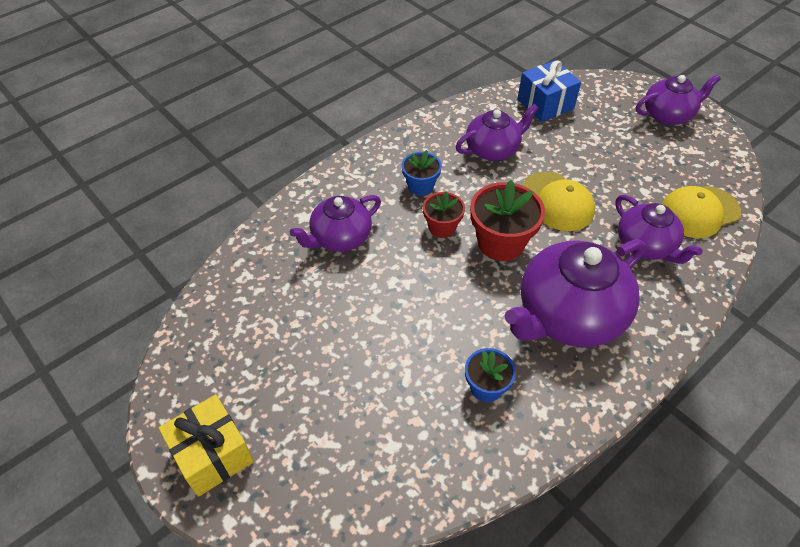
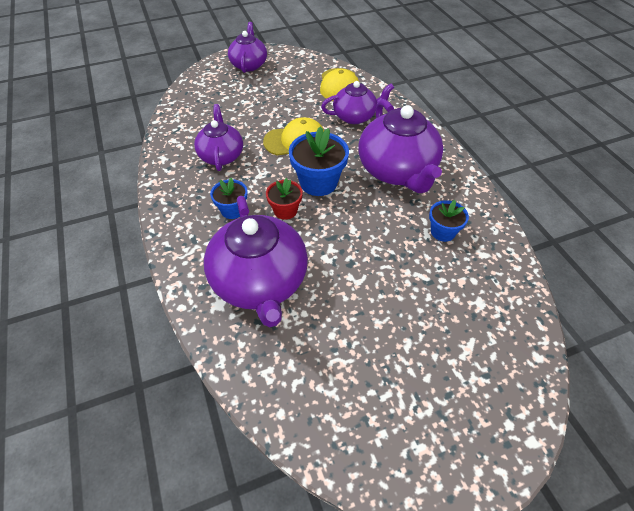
camera: 70 degrees left, 0 degrees up
(212, 454) = (465, 444): yellow gift -> none
(340, 237) = (260, 282): purple teapot -> purple teapot, size x1.67
(501, 243) = (318, 182): red flower pot -> blue flower pot
(545, 104) = (194, 113): blue gift -> none

